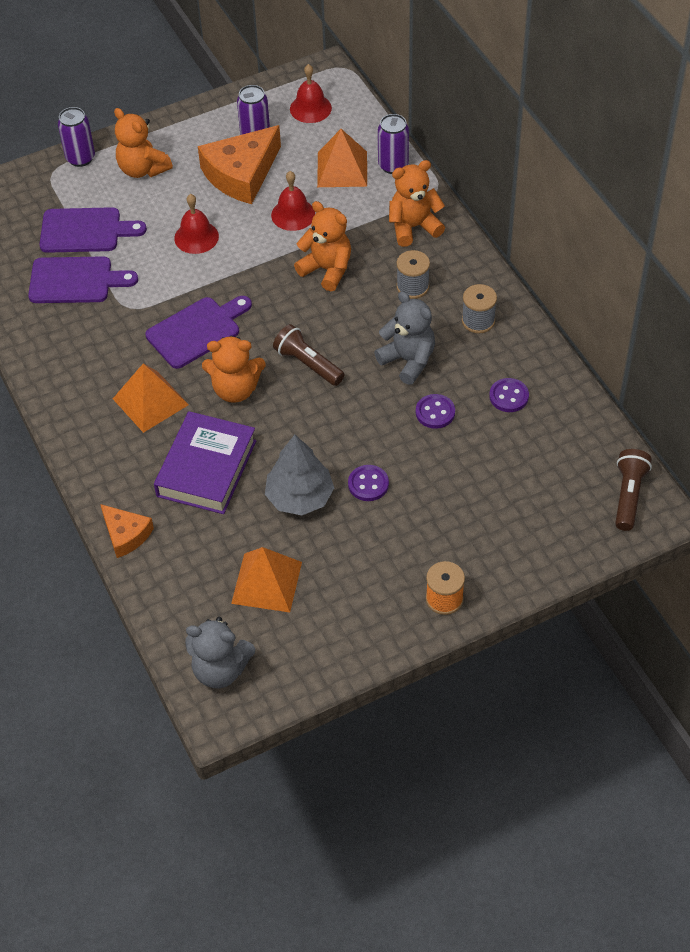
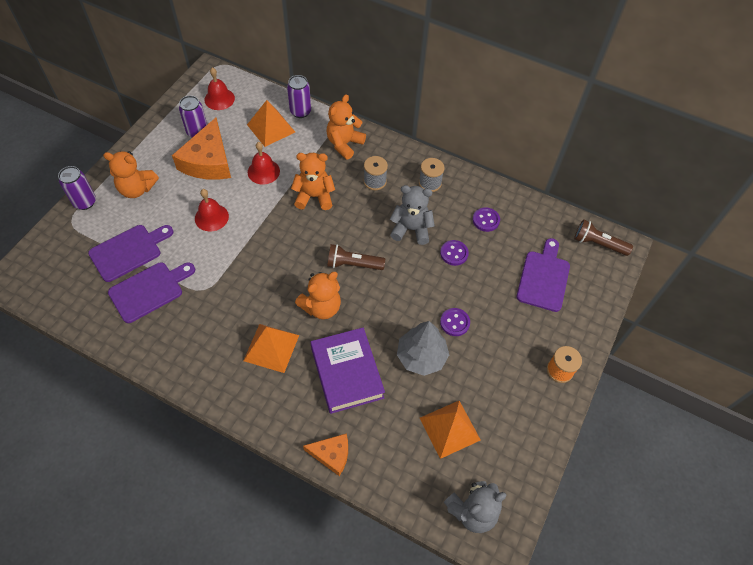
camera: 40 degrees left, 5 degrees up
(197, 331) = (263, 281): purple cutting board -> purple cutting board (543, 278)
(628, 495) = (598, 244): brown flashlight -> brown flashlight turned 45 degrees counterclockwise

